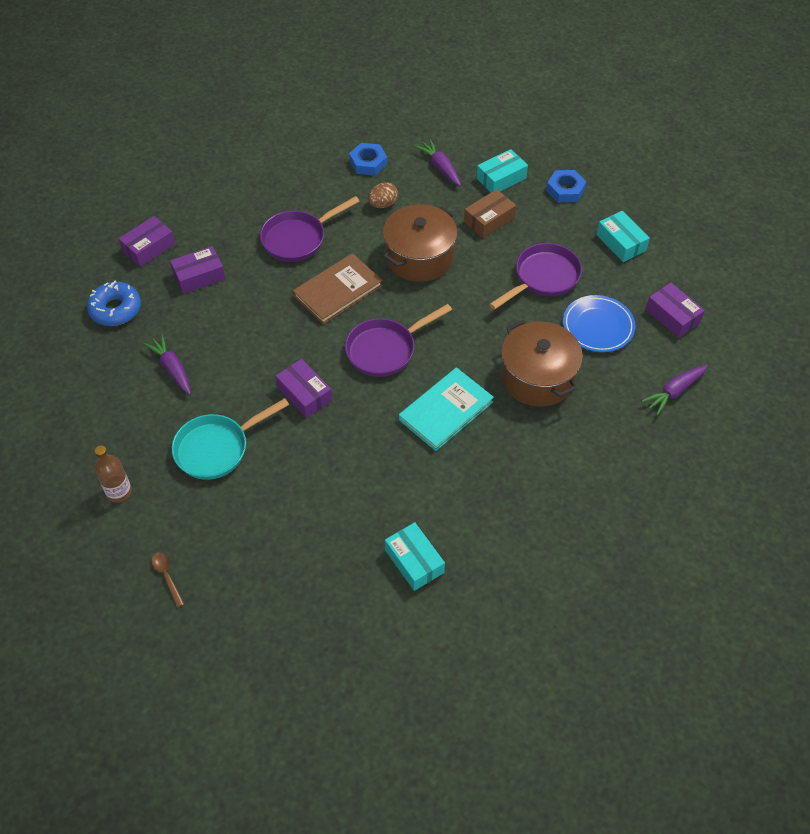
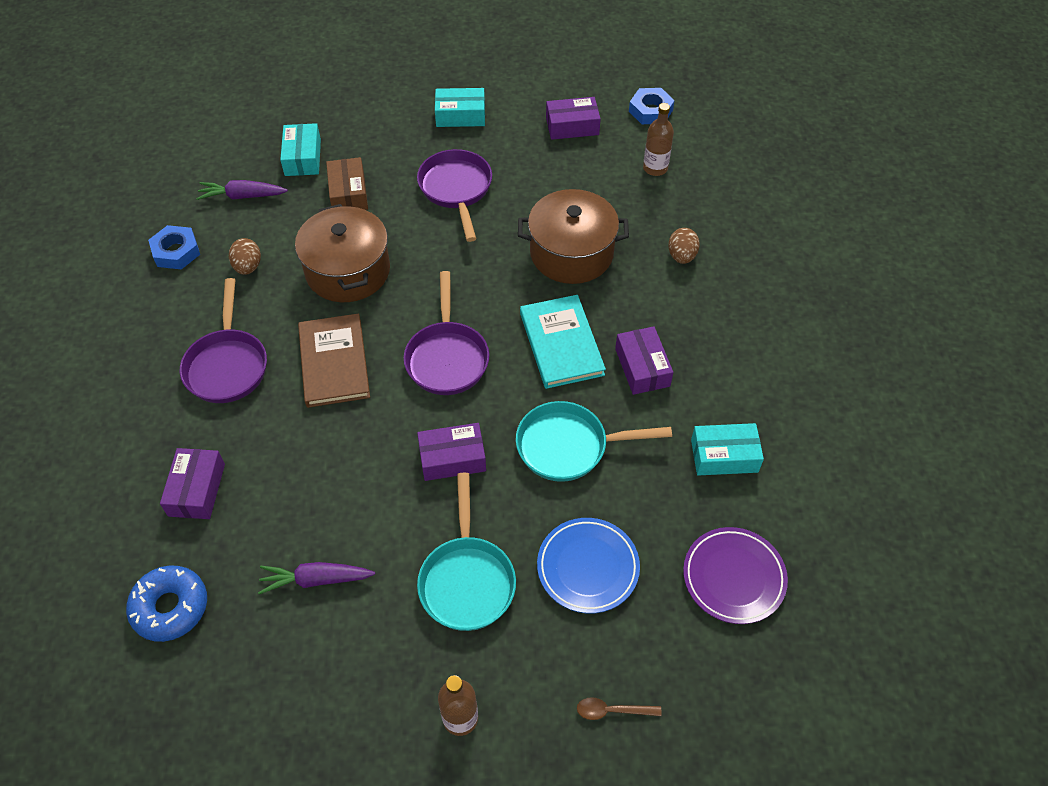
camera: 60 degrees left, 0 degrees up
(149, 248) = (102, 526): purple box -> purple box (642, 367)
(311, 610) = (733, 577): none -> purple plate
(358, 457) = (569, 446): none -> turquoise pan
(565, 190) = (362, 120): blue nut -> blue nut (650, 110)
(592, 451) = (681, 256): none -> brown egg
(598, 326) = (545, 181): blue plate -> blue plate (588, 567)
(674, 392) = (655, 168): purple carrot -> brown bottle

